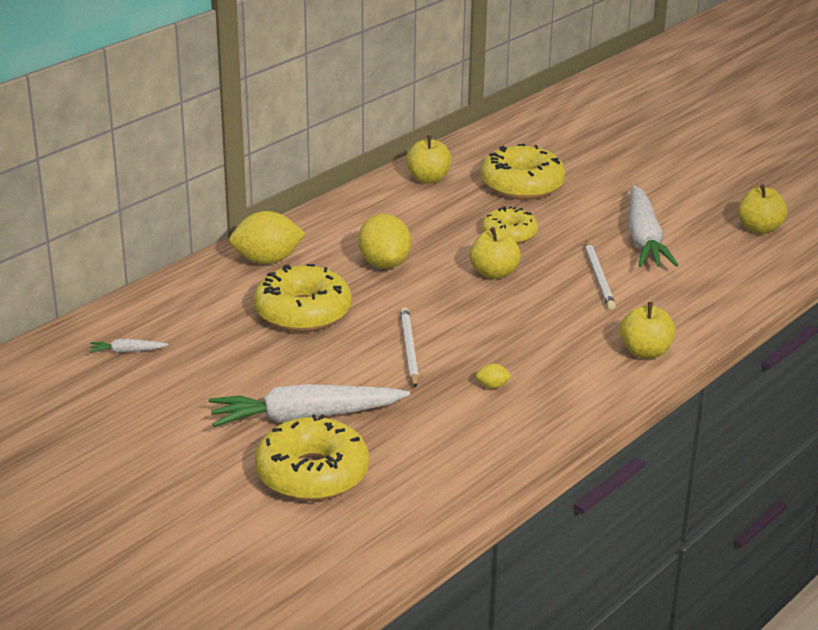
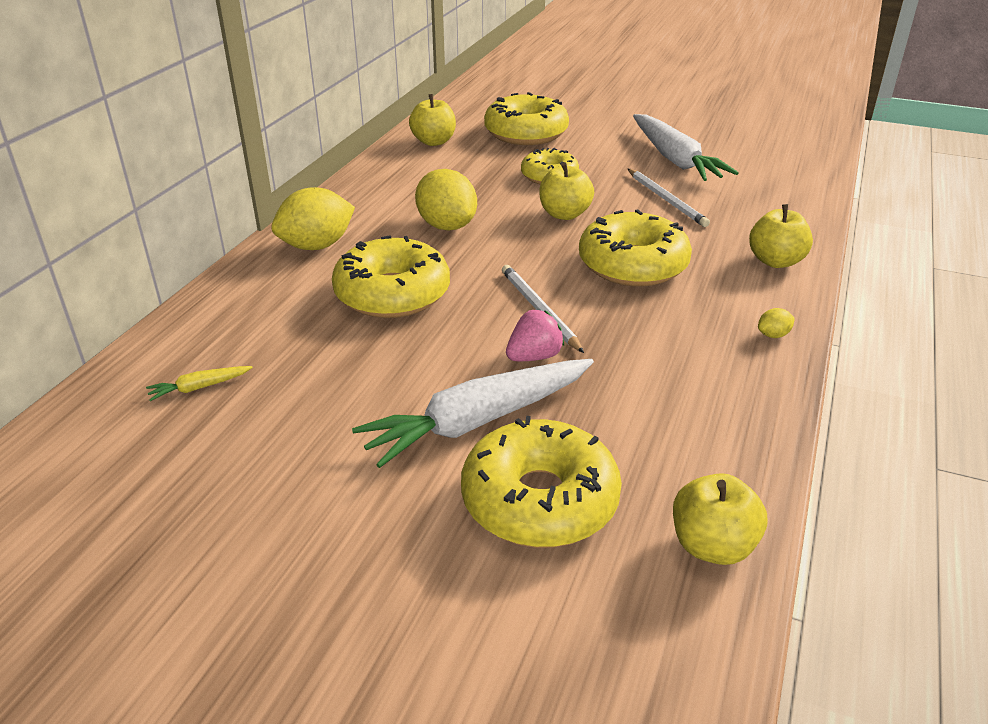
camera: 20 degrees left, 5 degrees up
(127, 351) = (199, 387): white carrot -> yellow carrot
(378, 383) = (534, 357): none -> pink strawberry
(492, 386) = (660, 331): yellow lemon -> yellow lemon (773, 335)
(516, 329) = (633, 265): none -> yellow donut
(759, 229) = (762, 134): yellow apple -> yellow apple (712, 546)

